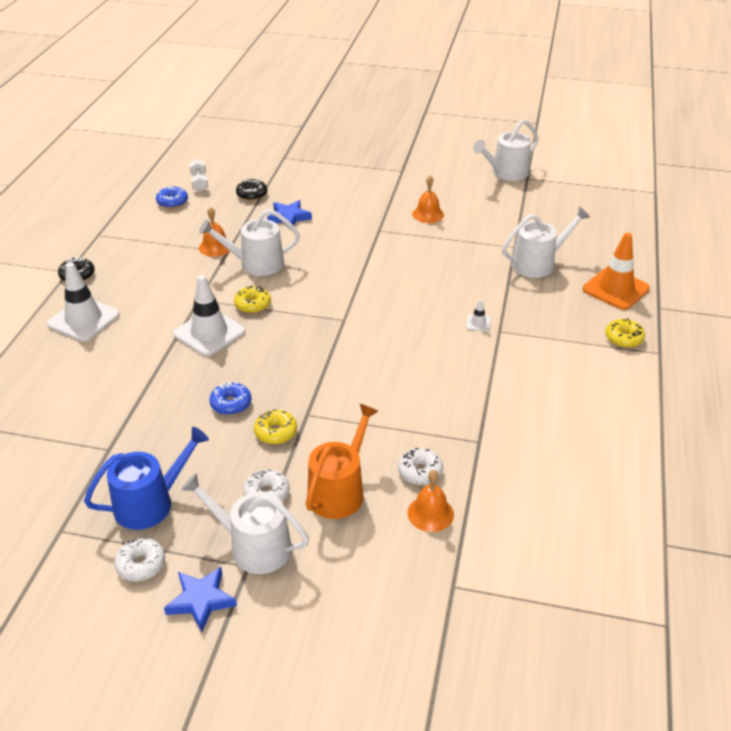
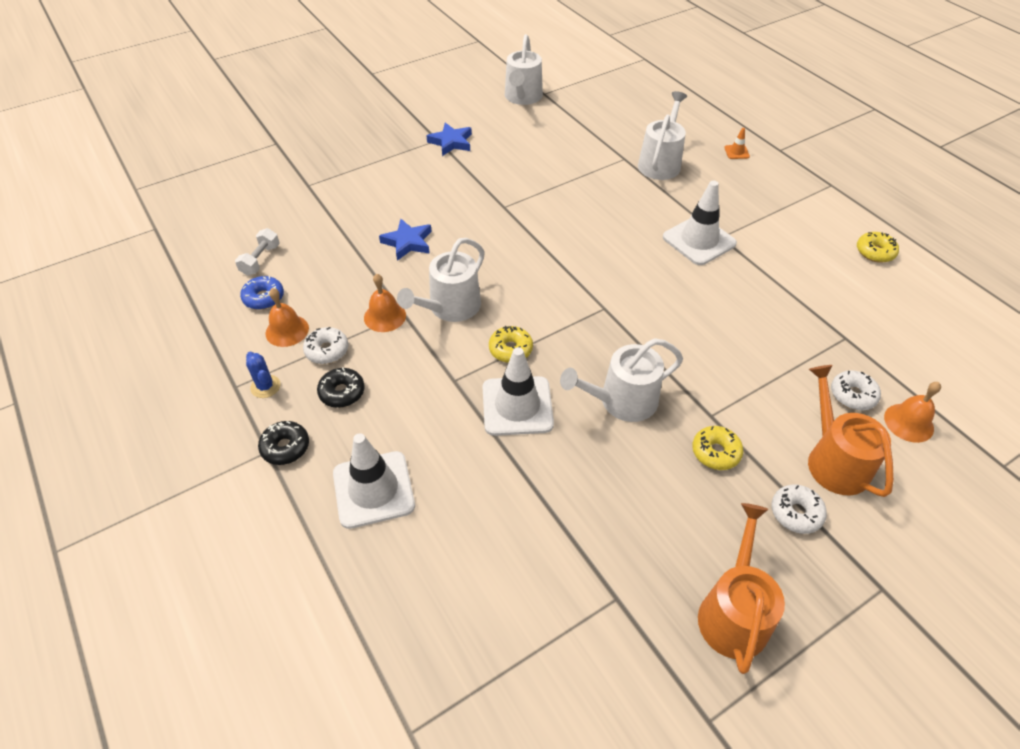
camera: 45 degrees left, 10 degrees up
(110, 243) = (265, 386): none -> blue cactus
(141, 564) = (818, 676): white donut -> white donut (327, 350)
(150, 503) = (733, 613): blue watering can -> orange watering can
(199, 183) = (260, 260): white dumbbell -> white dumbbell turned 75 degrees clockwise
(201, 600) = (905, 655): blue star -> blue star (451, 142)
(231, 404) = (643, 458): blue donut -> none
(252, 194) = (335, 240): black donut -> black donut (342, 392)
(253, 546) = (860, 568): white watering can -> white watering can (622, 401)
(428, 214) = (520, 168): orange bell -> orange bell (287, 330)
(478, 323) = (699, 240): white traffic cone -> white traffic cone, size x2.30
(615, 289) = (736, 152): orange traffic cone -> orange traffic cone, size x0.44
(623, 338) = (797, 188): yellow donut -> yellow donut (875, 252)

